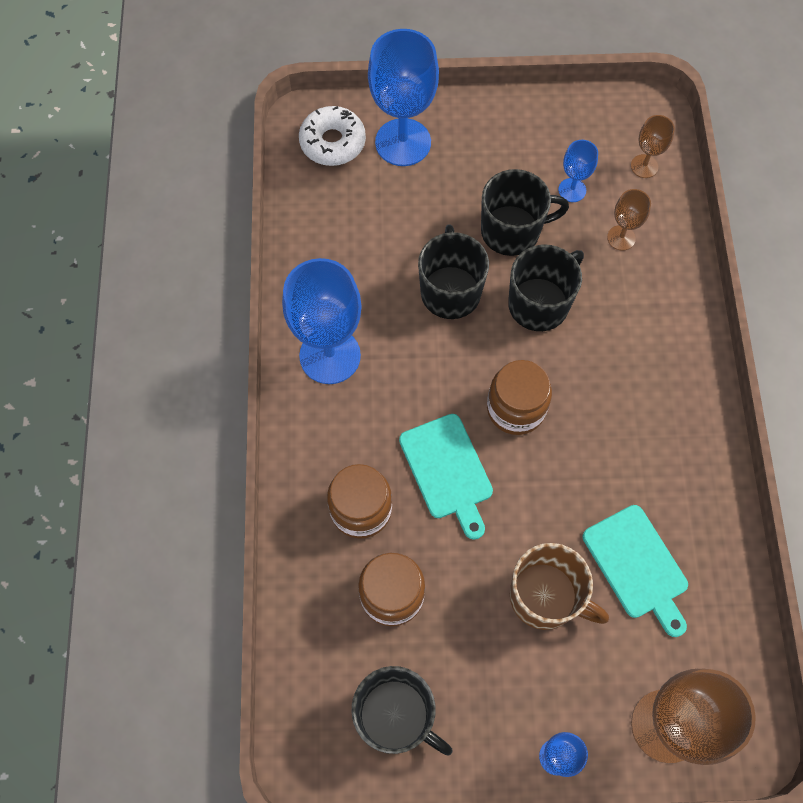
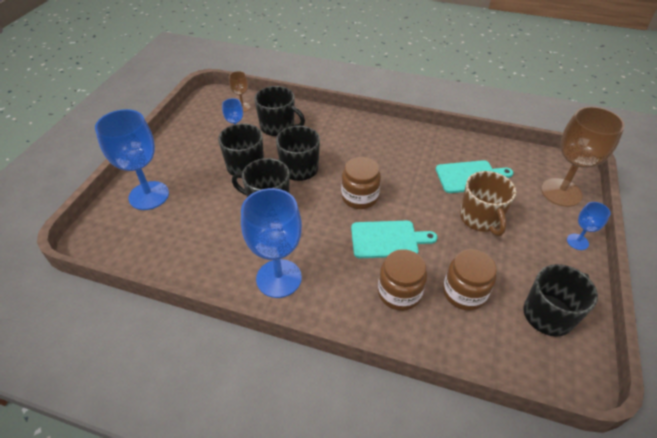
camera: 70 degrees left, 20 degrees down
(332, 142) = (118, 231): white donut -> none
(545, 597) = (480, 218): brown mug -> brown mug turned 120 degrees clockwise
(621, 238) = (278, 127): brown goblet -> black mug

